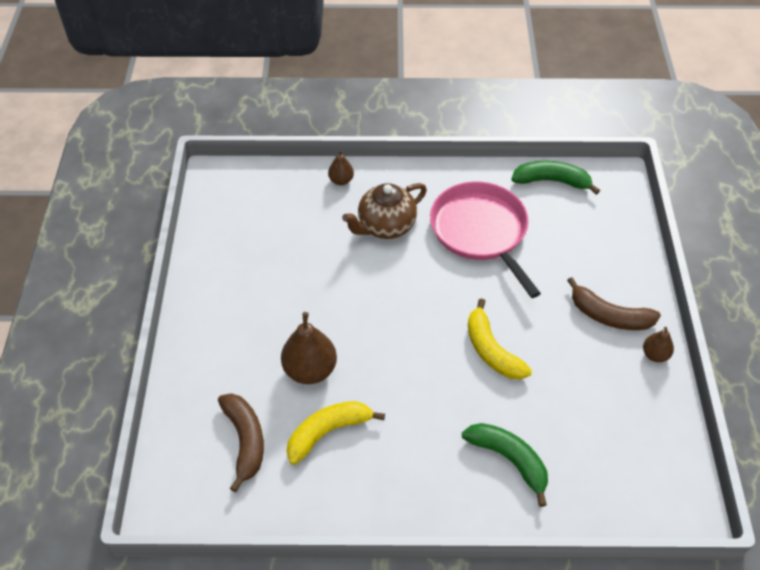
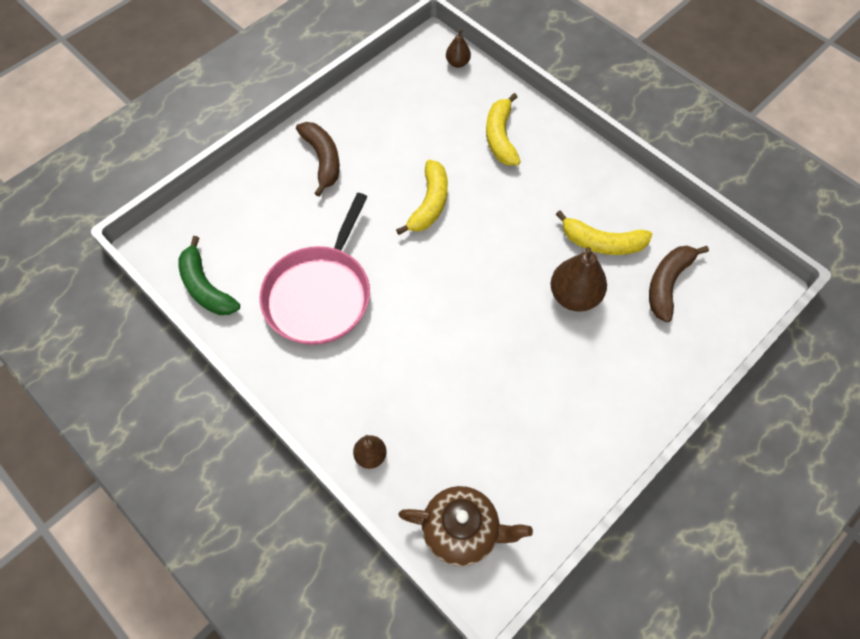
camera: 135 degrees left, 10 degrees up
(385, 226) = (387, 368): brown teapot -> brown teapot (462, 531)
(509, 460) = (500, 137): green banana -> yellow banana
(655, 355) = (331, 117): brown pear -> brown pear (457, 63)

